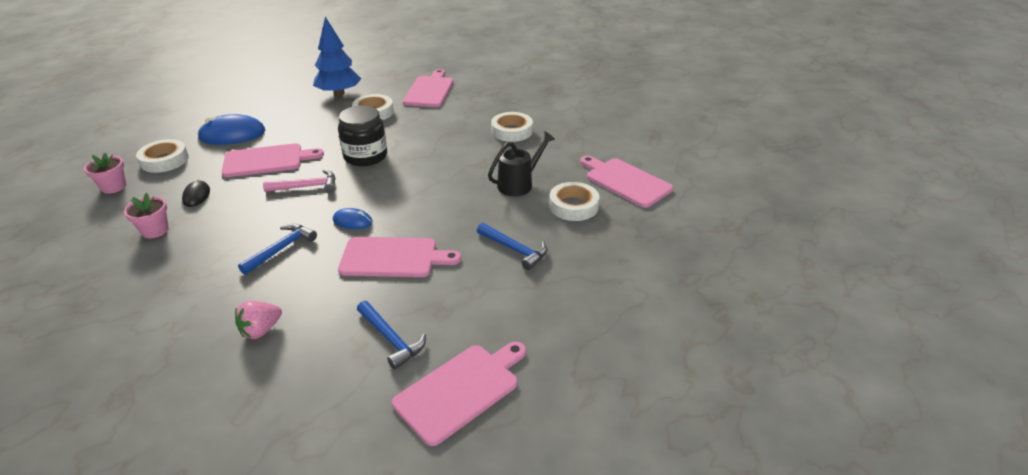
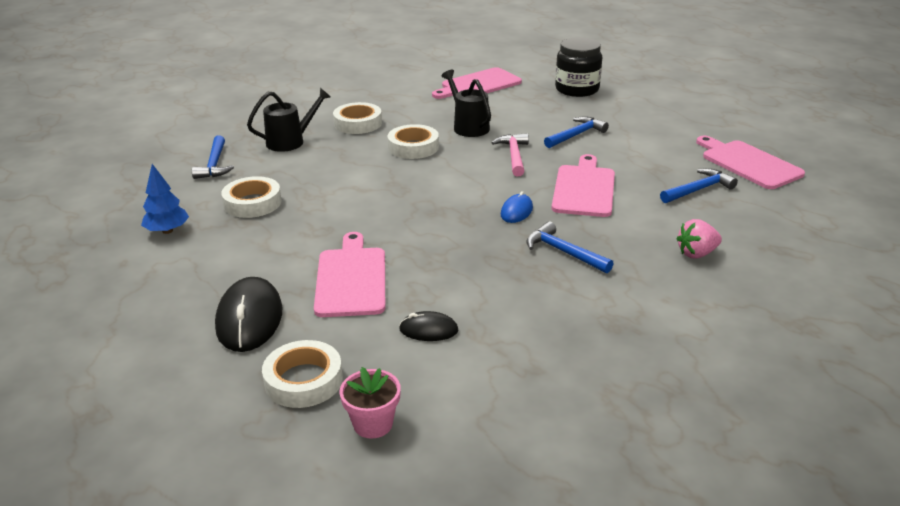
camera: 80 degrees left, 5 degrees down
(155, 230) = (511, 354): pink flower pot -> none
(232, 135) = (249, 319): blue mouse -> black mouse
(261, 330) = (696, 254): pink strawberry -> pink strawberry turned 105 degrees clockwise
(307, 187) = (433, 243): pink hammer -> pink hammer (514, 155)
(339, 93) = (167, 231): blue tree -> blue tree, size x0.61
(365, 156) = (374, 206): black jar -> black jar (577, 89)
(429, 90) = (214, 165): pink cutting board -> blue hammer
(471, 110) = (291, 141): none -> black watering can
(573, 206) = (513, 107): white tape -> white tape (413, 147)

